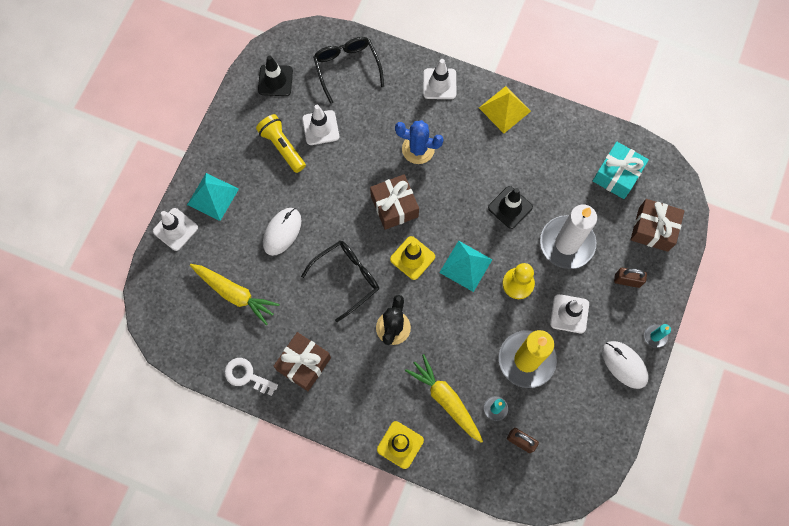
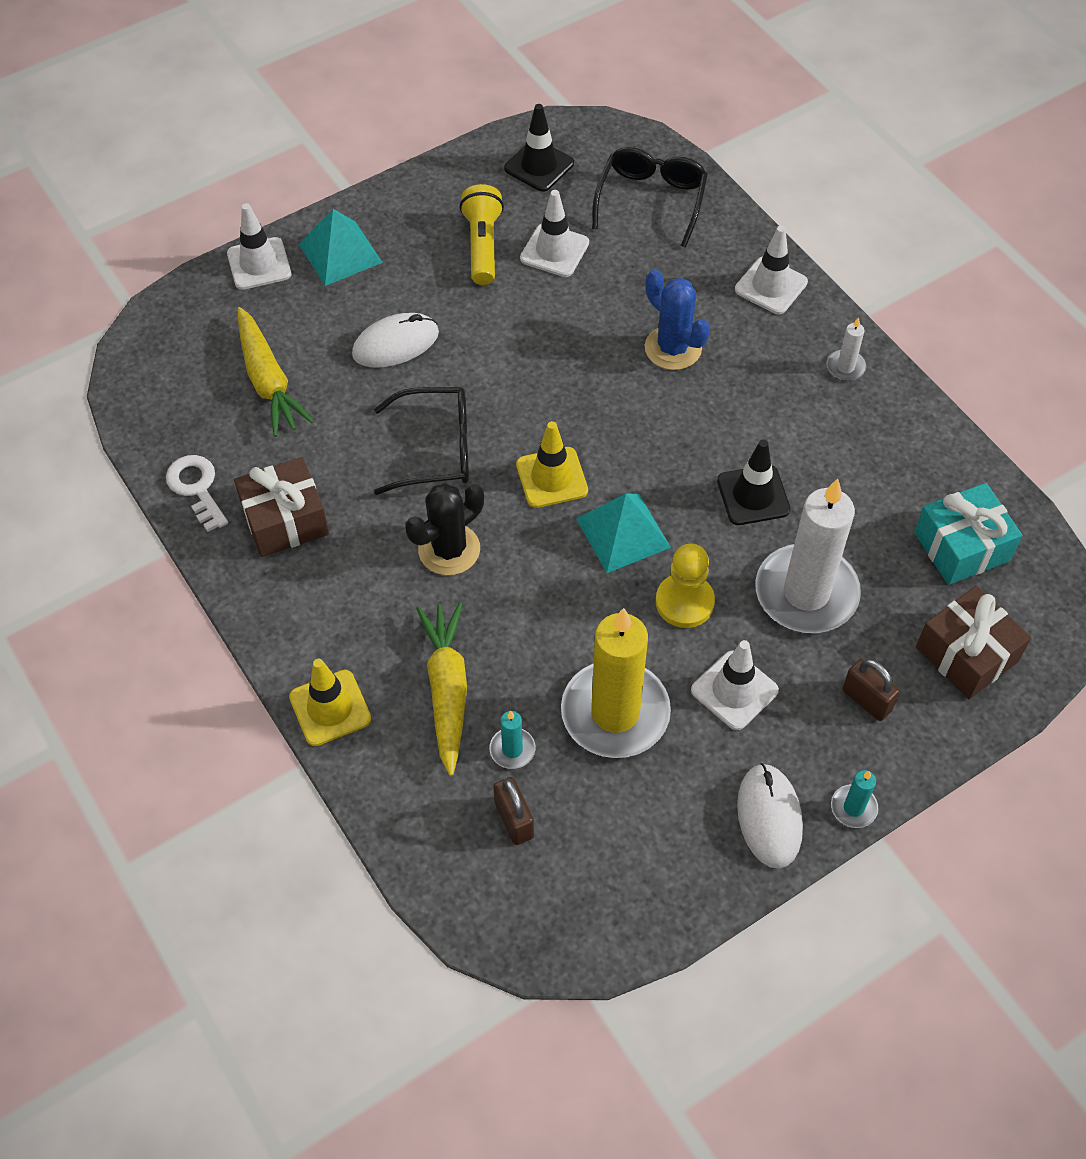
camera: 35 degrees right, 15 degrees down
(394, 206) = (579, 399): brown gift -> none
(504, 109) = (845, 367): yellow pyramid -> white candle

